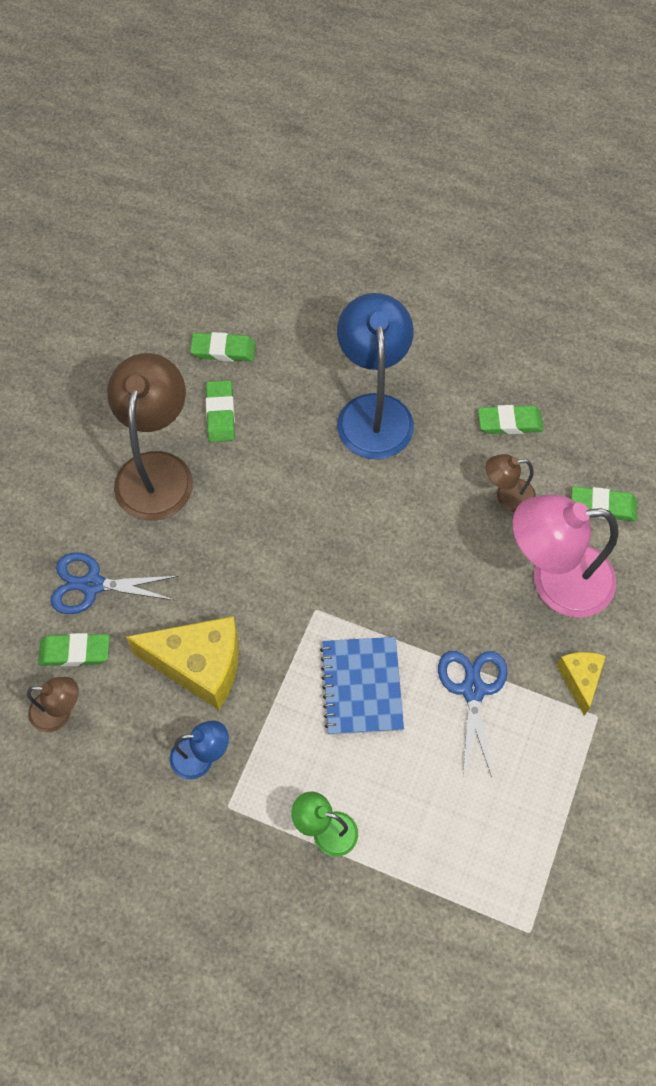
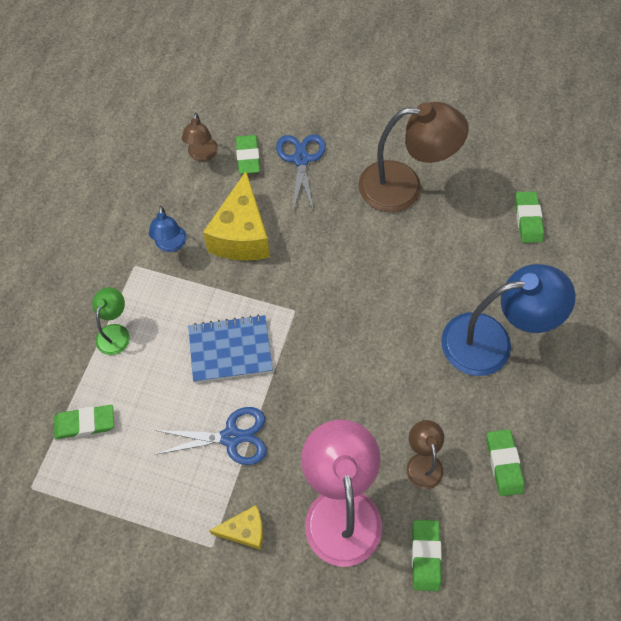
camera: 85 degrees right, 0 degrees up
(220, 414) = (464, 224): green eraser -> green eraser (85, 423)

